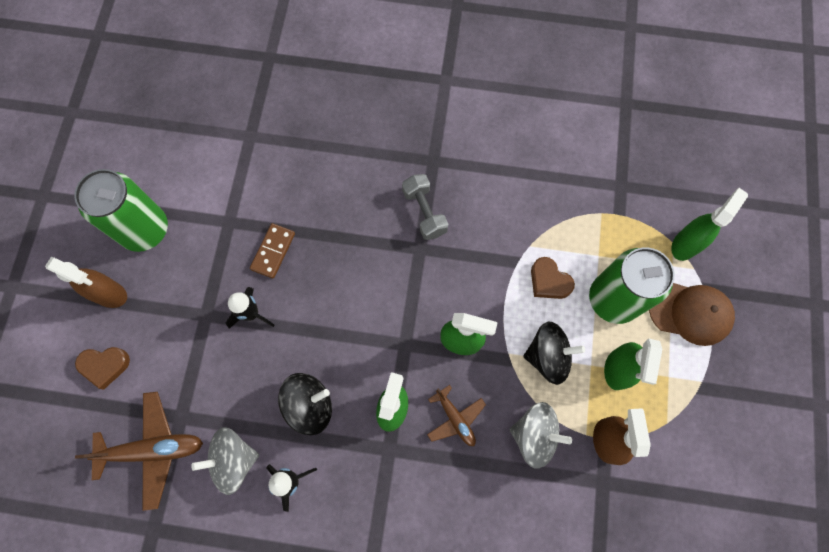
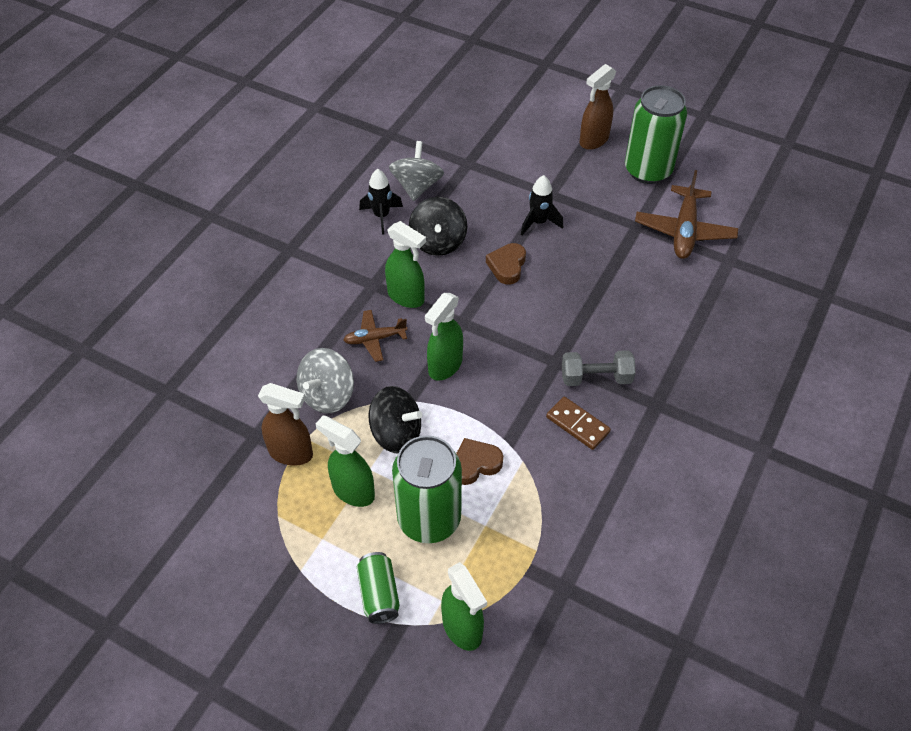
camera: 110 degrees right, 20 degrees down
(105, 366) = (531, 128): brown heart -> brown heart (507, 266)
(152, 450) = (449, 143): brown plane -> brown plane (684, 230)
(273, 251) = (594, 250): brown domino -> brown domino (577, 425)
(548, 356) = (396, 434): black spinning top -> black spinning top turned 90 degrees counterclockwise
(690, 312) = (379, 594): brown cap -> green can

